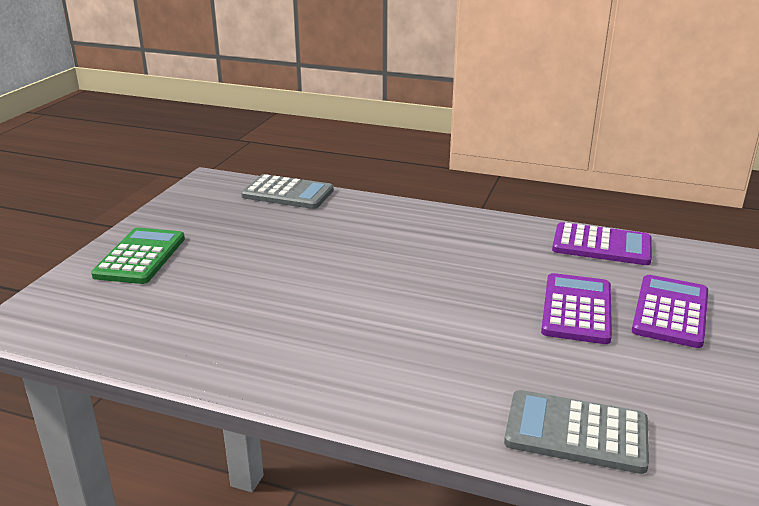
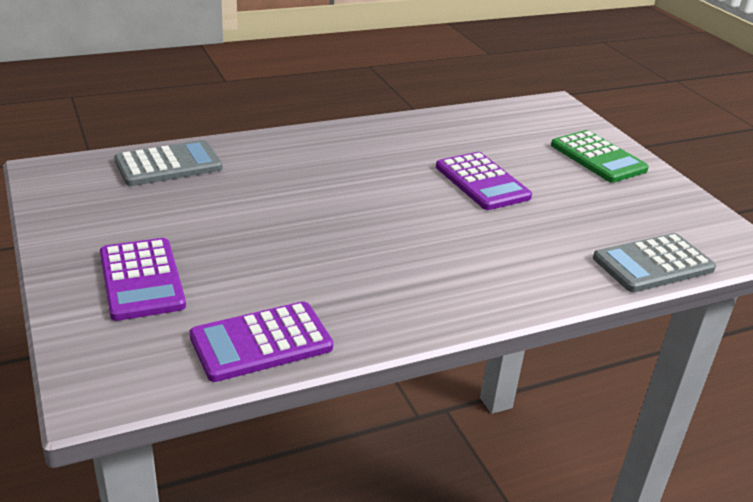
camera: 135 degrees right, 5 degrees up
(577, 309) = (229, 248): purple calculator -> purple calculator (482, 182)

